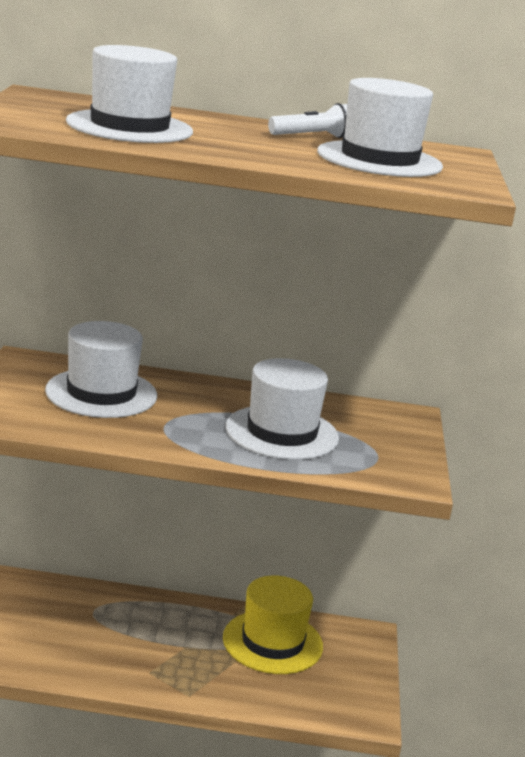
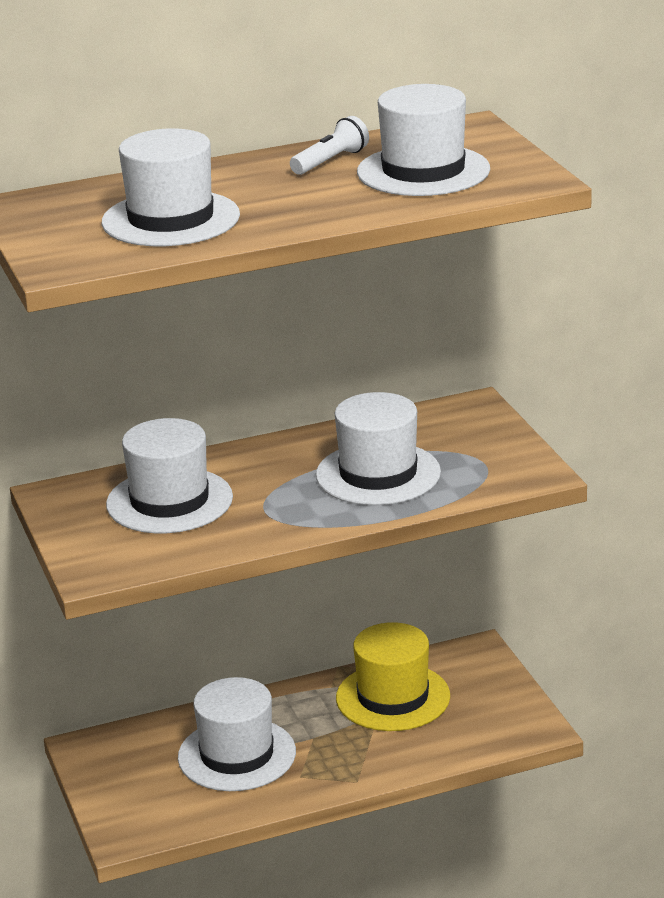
camera: 20 degrees left, 5 degrees up
(117, 635) = (237, 755): none -> white hat

